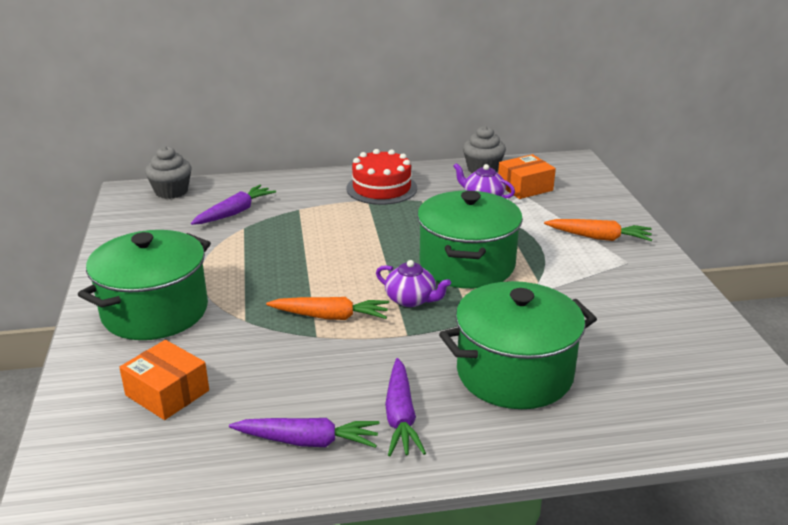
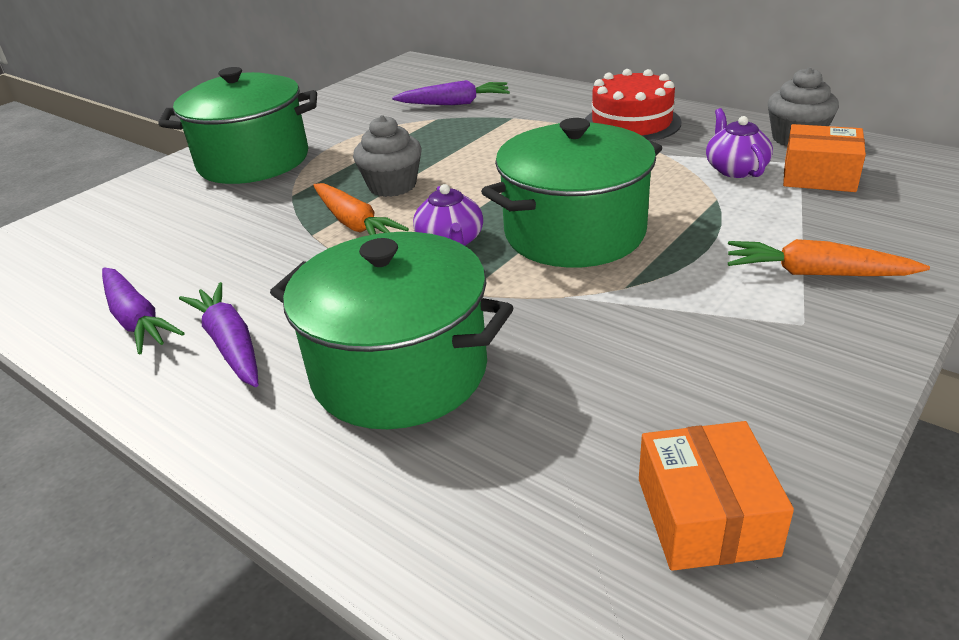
camera: 50 degrees right, 5 degrees up
(167, 393) = (144, 226): orange box -> orange box (706, 516)
(171, 191) = (440, 72): grey cupcake -> grey cupcake (392, 186)
(401, 416) = (230, 344): purple carrot -> purple carrot turned 105 degrees clockwise
(598, 237) = (816, 274): orange carrot -> orange carrot turned 135 degrees clockwise

